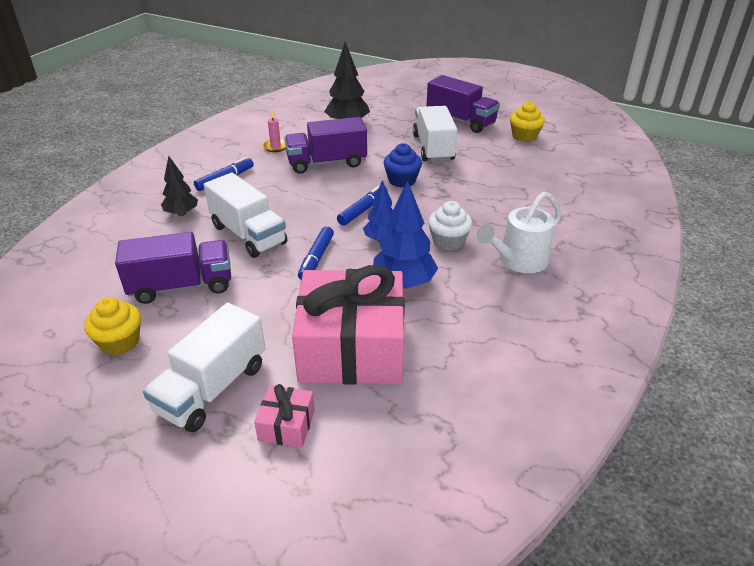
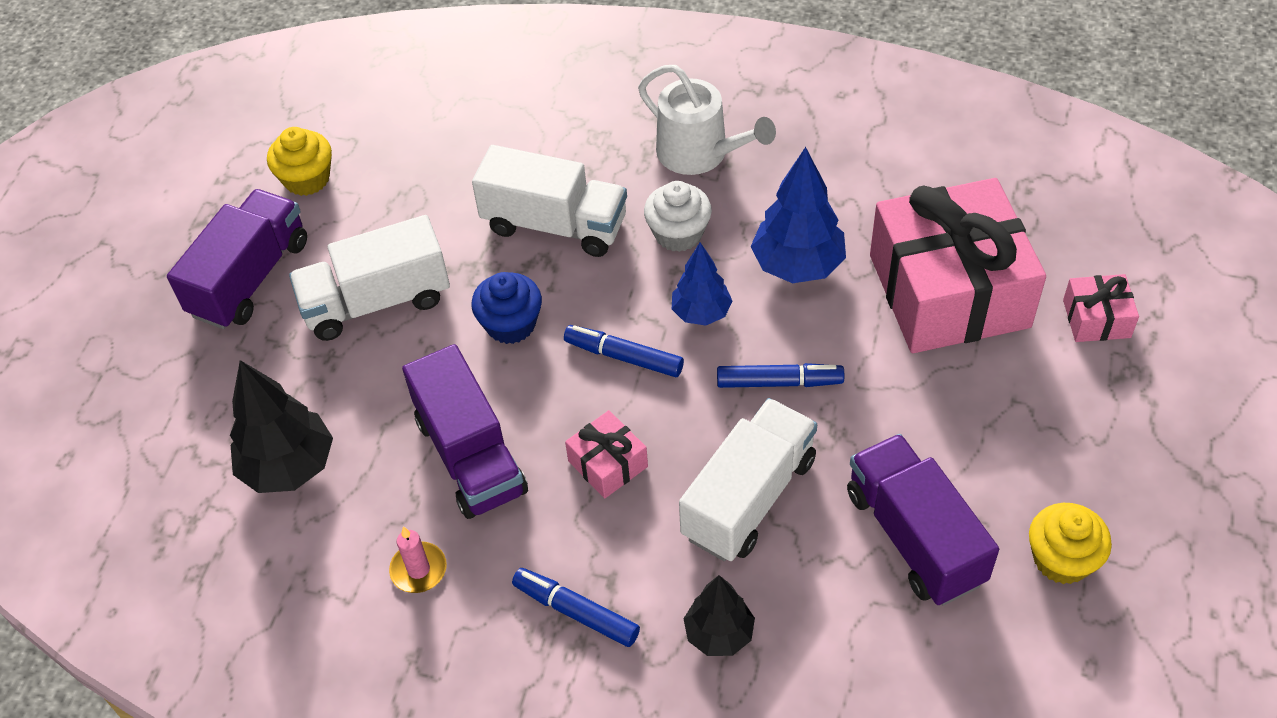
camera: 100 degrees left, 15 degrees up
(212, 388) = (1083, 411): white truck -> white truck (555, 225)
(298, 197) = (608, 464): none -> pink gift

